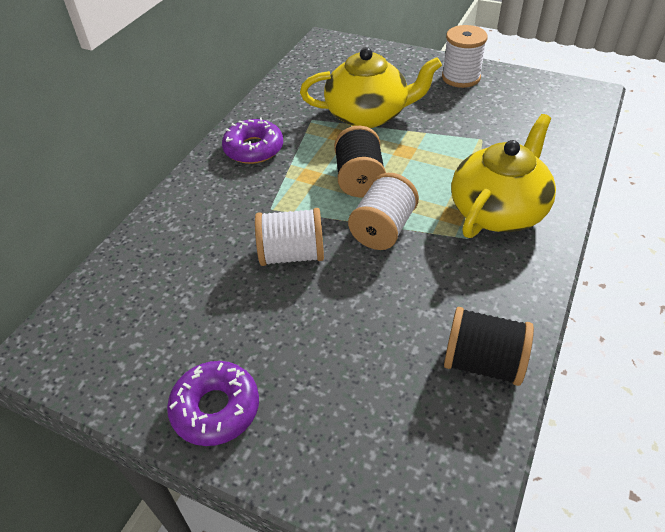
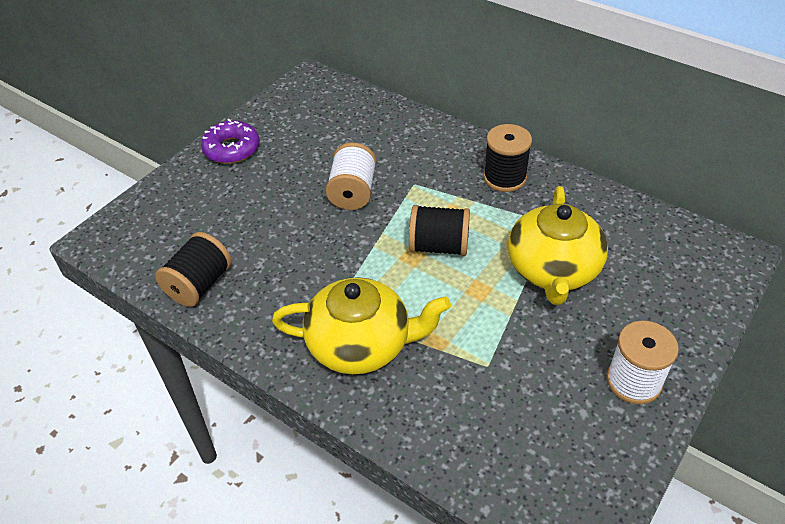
camera: 100 degrees right, 0 degrees up
(253, 149) = (504, 178): purple donut -> black spool
(383, 229) = (363, 252): white spool -> none
(498, 210) = (361, 345): yellow teapot -> yellow teapot turned 45 degrees counterclockwise

